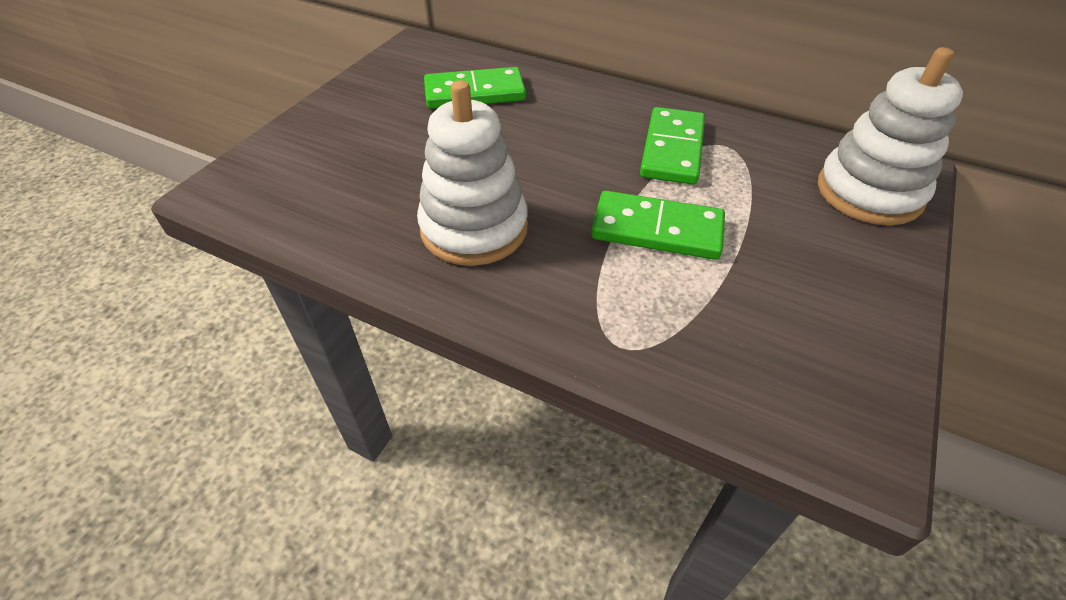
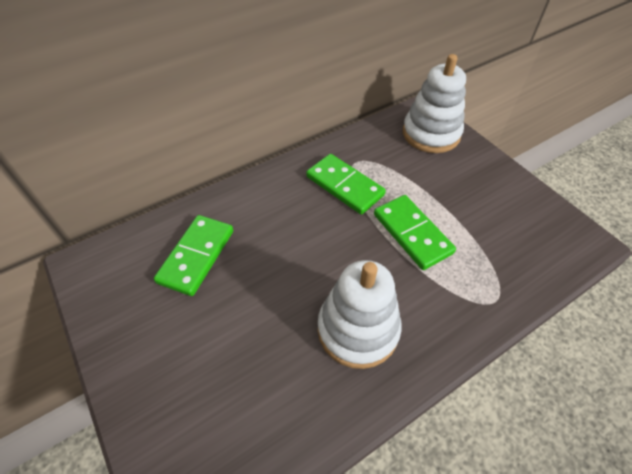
camera: 60 degrees left, 5 degrees up
(657, 229) = (412, 233): green domino -> green domino turned 75 degrees counterclockwise

